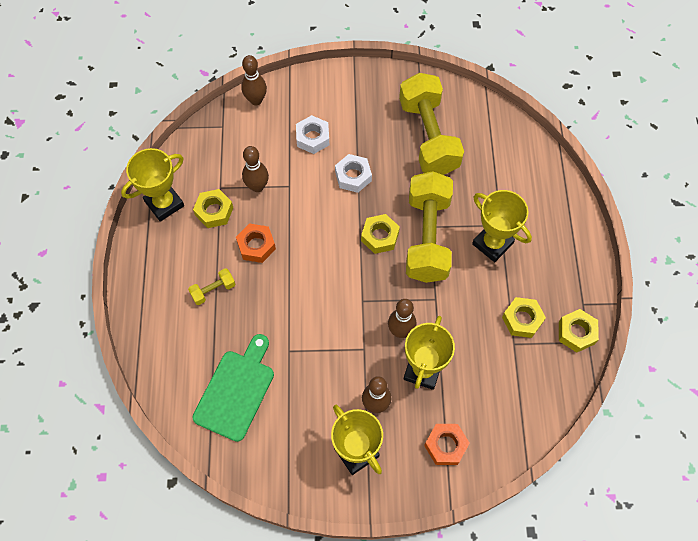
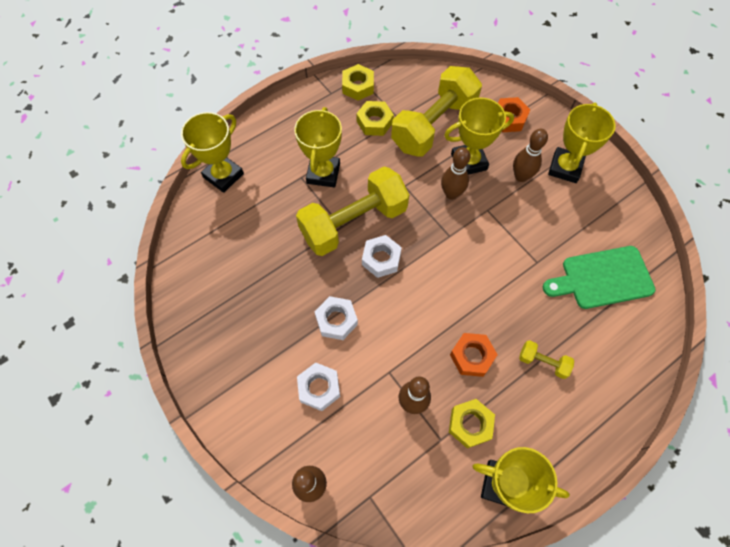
camera: 125 degrees left, 0 degrees up
(380, 236) = (381, 259): yellow nut -> white nut
(428, 136) = (246, 282): yellow dumbbell -> yellow dumbbell (433, 125)
(541, 169) = (223, 175): none -> yellow trophy

